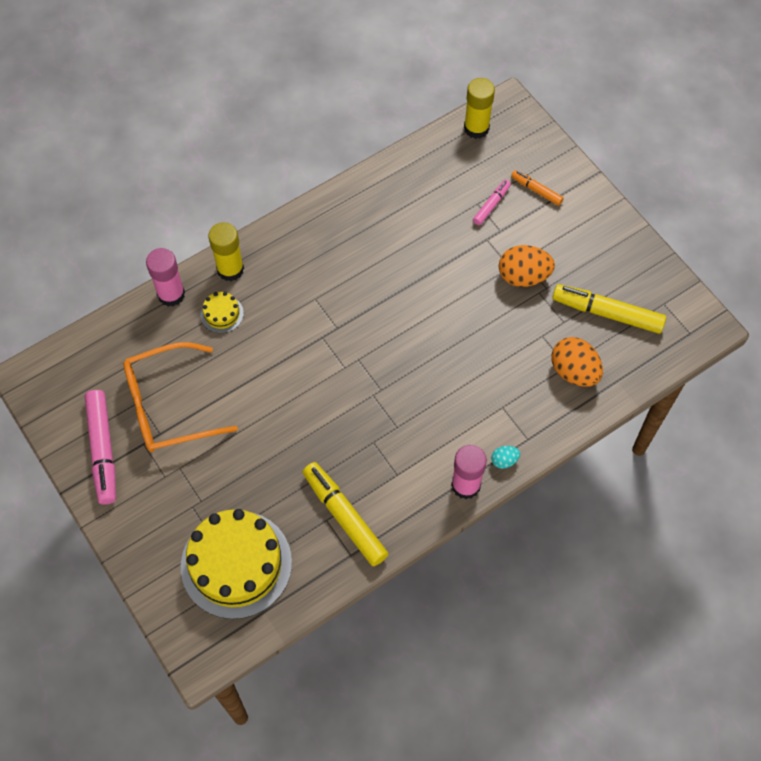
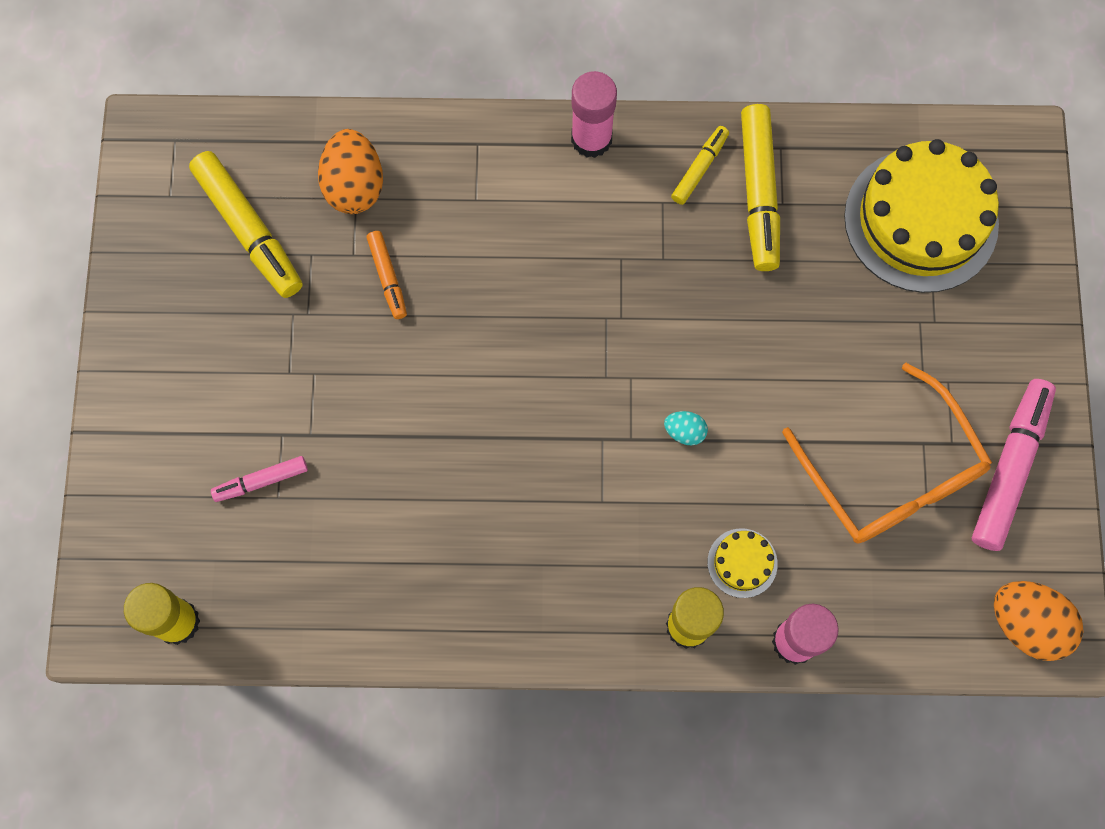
camera: 145 degrees left, 10 degrees up
(168, 406) = (891, 474): orange glasses -> orange glasses turned 45 degrees clockwise
(389, 509) = (699, 168): none -> yellow marker
(504, 460) = (524, 137): turquoise egg -> turquoise egg (684, 432)
(523, 276) = (308, 348): orange egg -> orange egg (1026, 624)
(536, 190) = (183, 461): orange marker -> orange marker (387, 277)

